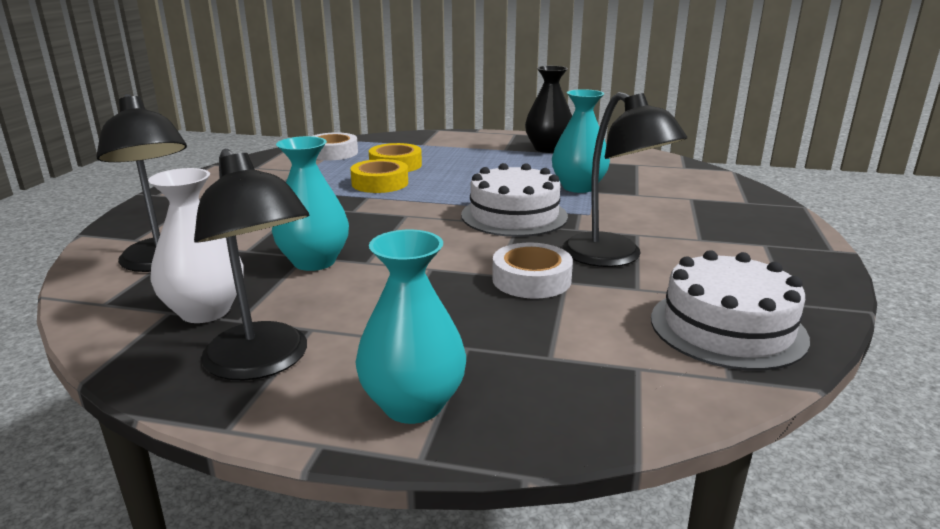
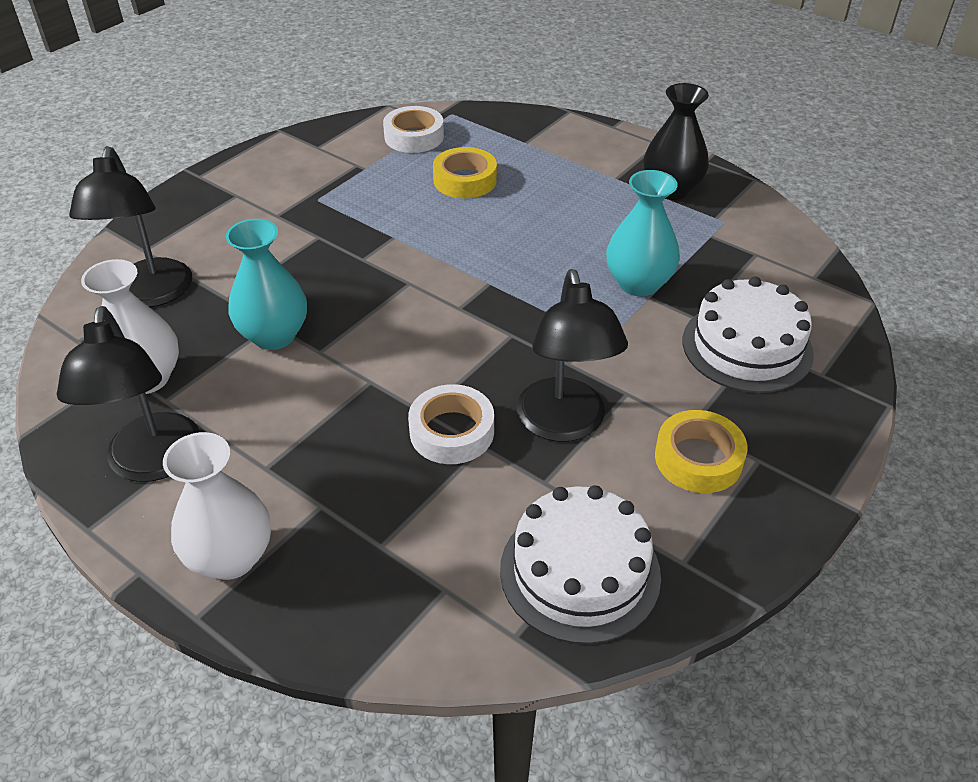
camera: 25 degrees right, 20 degrees up
(380, 183) = (423, 213): yellow tape -> yellow tape (698, 459)
(413, 404) = (231, 557): turquoise vase -> white vase
(514, 215) = (520, 317): white cake -> white cake (747, 347)

